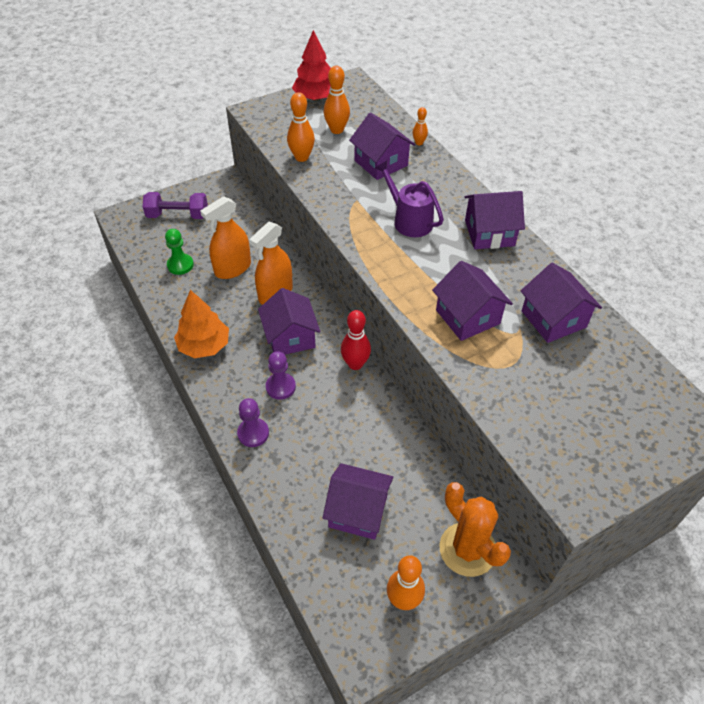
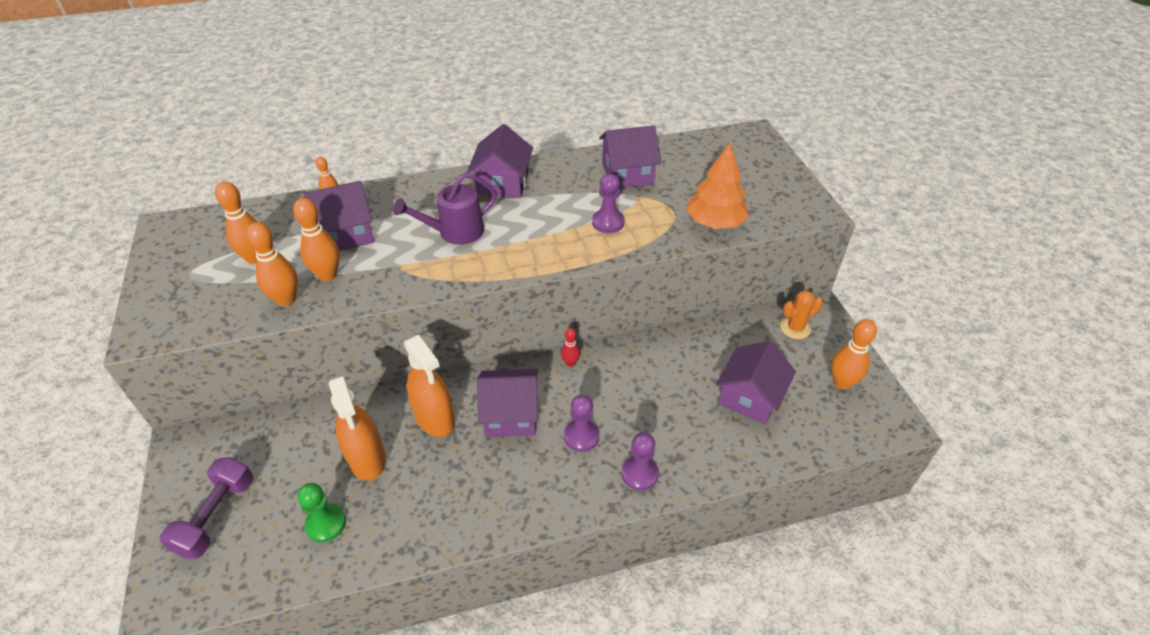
camera: 75 degrees left, 5 degrees down
(204, 346) = (490, 509): orange tree -> orange tree (715, 222)
(315, 98) = (170, 266): red tree -> none
(333, 168) = (327, 275): none -> orange bowling pin
(355, 364) = (570, 363): red bowling pin -> red bowling pin, size x0.57
(467, 549) = (795, 328): orange cactus -> orange cactus, size x0.59
(468, 317) = (608, 222): purple house -> purple pawn

